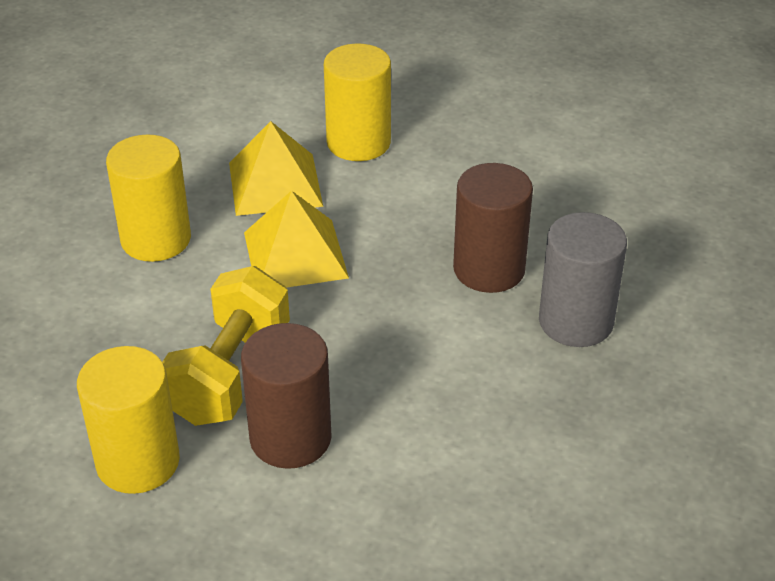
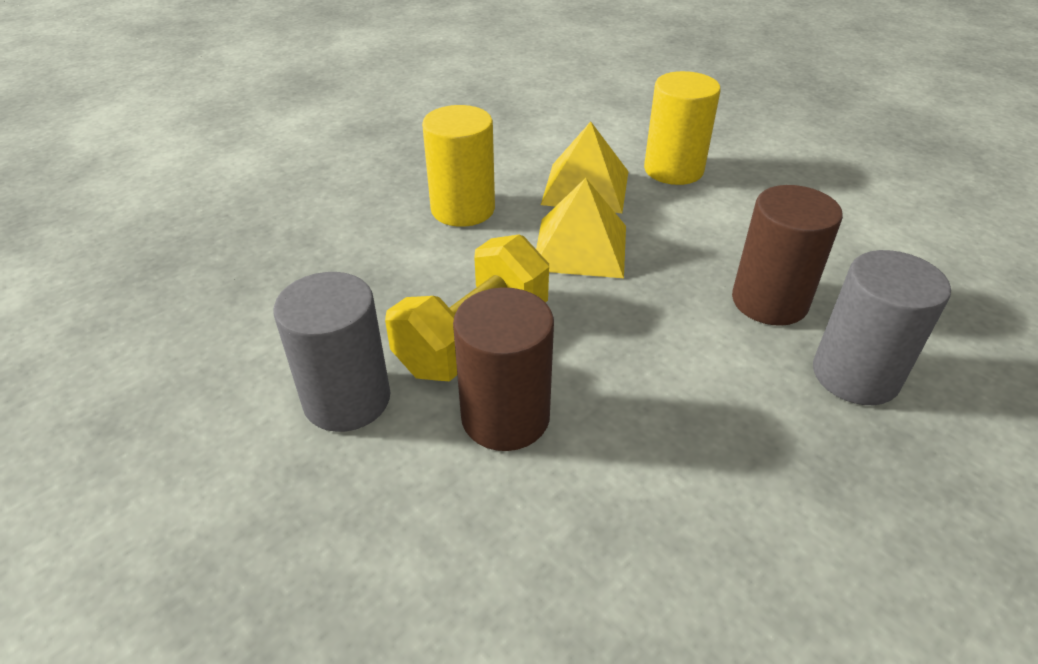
camera: 20 degrees right, 0 degrees up
(138, 462) = (347, 399): yellow cylinder -> grey cylinder

